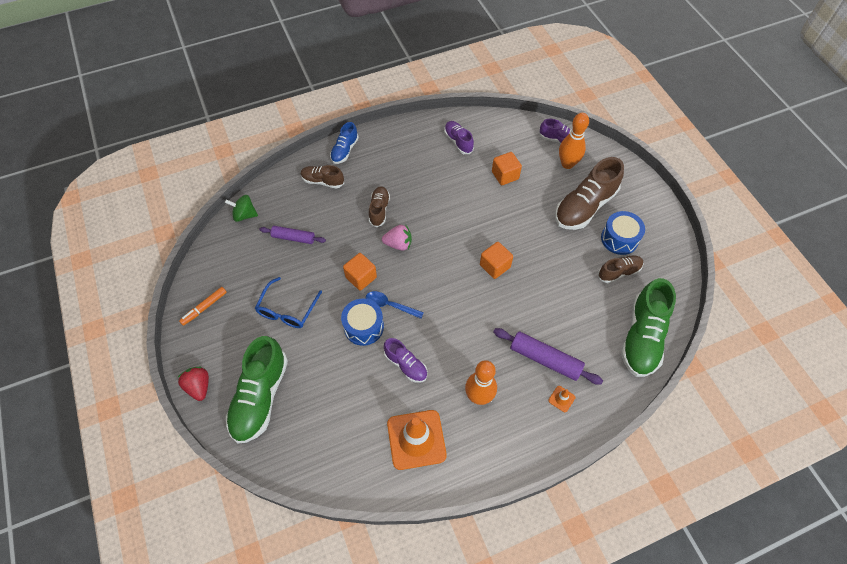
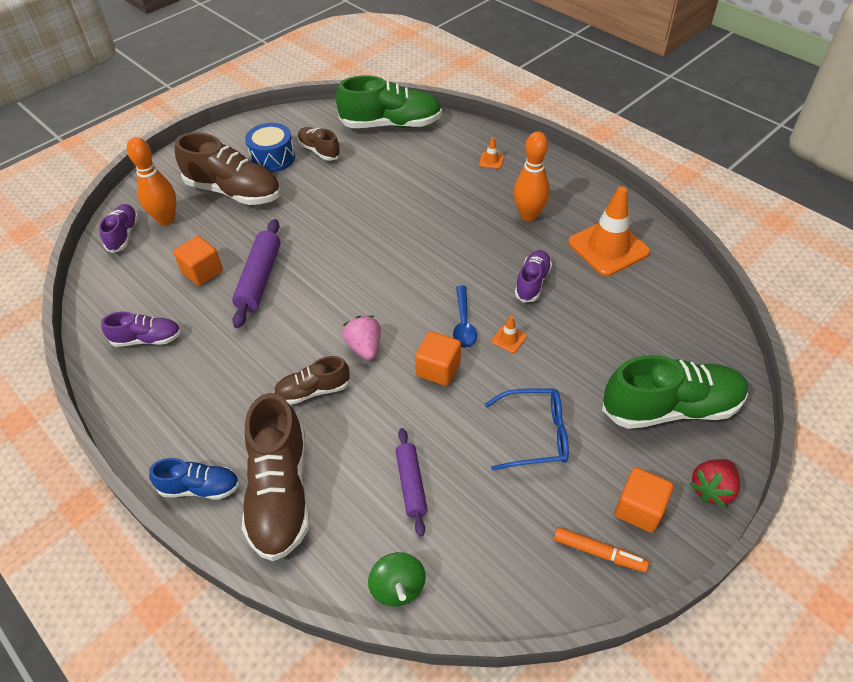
camera: 110 degrees left, 10 degrees down
(323, 181) = (280, 492): brown shoe -> brown shoe, size x1.84
(363, 327) = (509, 339): blue drum -> orange traffic cone
(458, 142) = (147, 339): purple shoe -> purple shoe turned 135 degrees counterclockwise
(495, 266) = (356, 245): orange cube -> orange cube (639, 509)
(545, 359) = (455, 180): purple rolling pin -> purple rolling pin (260, 279)

